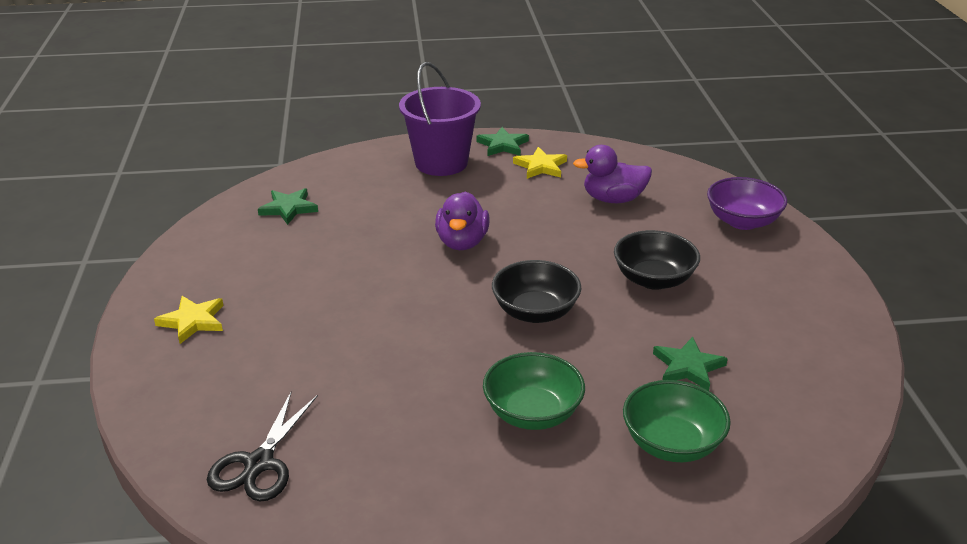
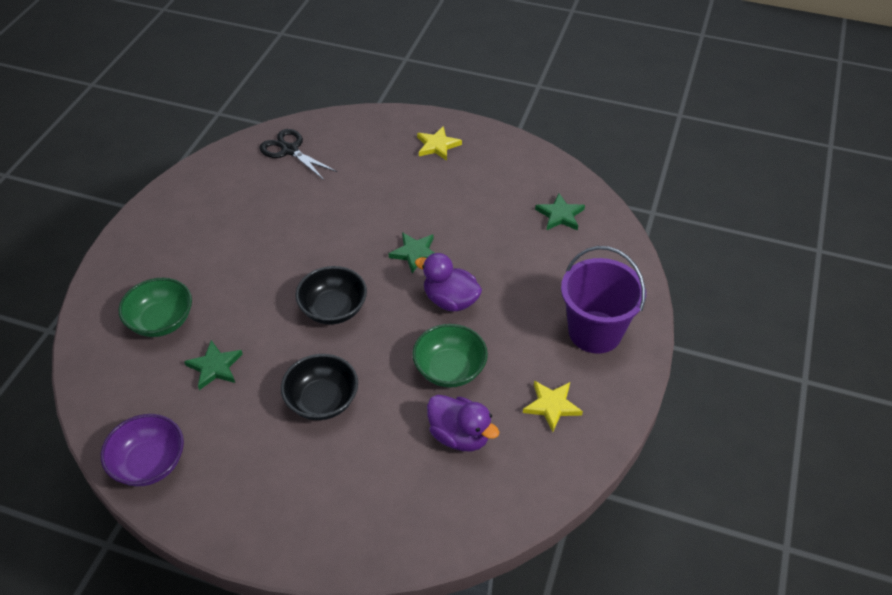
camera: 115 degrees right, 15 degrees up
(502, 145) = (612, 393): green star -> green star (415, 253)
(532, 413) = (238, 268): green bowl -> green bowl (449, 369)
(613, 199) = (459, 436): purple duck -> purple duck turned 105 degrees clockwise
(742, 221) = (361, 523): purple bowl -> purple bowl (149, 463)

